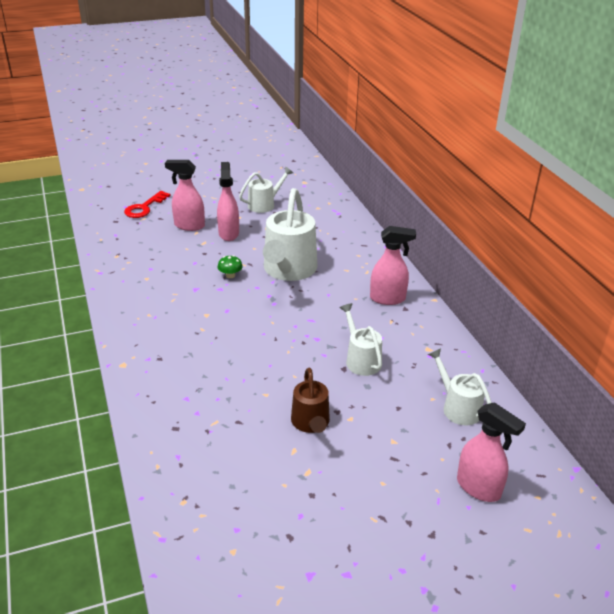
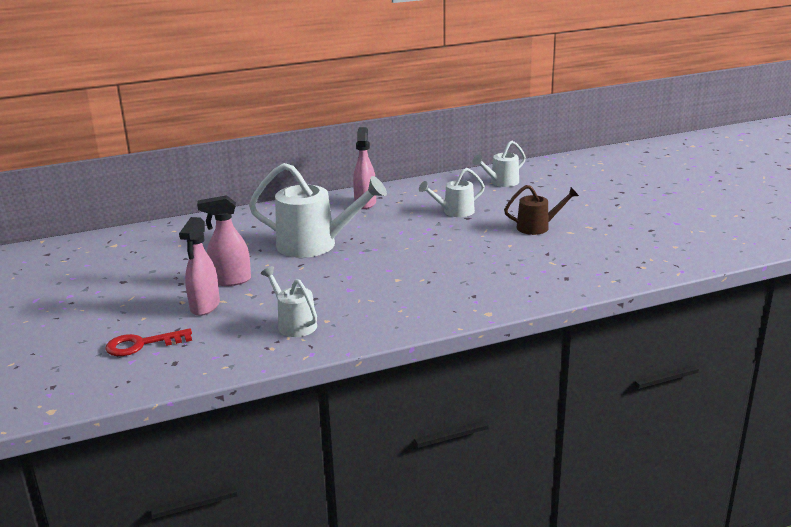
camera: 90 degrees left, 10 degrees down
(144, 208) = (142, 344): red key -> red key turned 135 degrees clockwise
(230, 275) = (323, 273): green mushroom -> none
(265, 204) = (164, 264): white watering can -> white watering can (293, 324)
(479, 488) = (576, 179): pink spray bottle -> none

